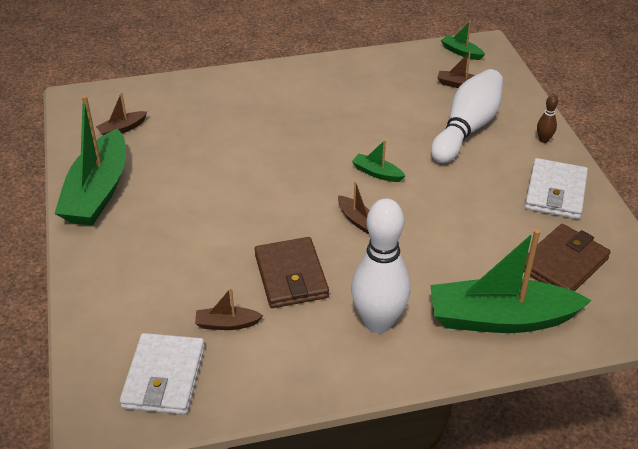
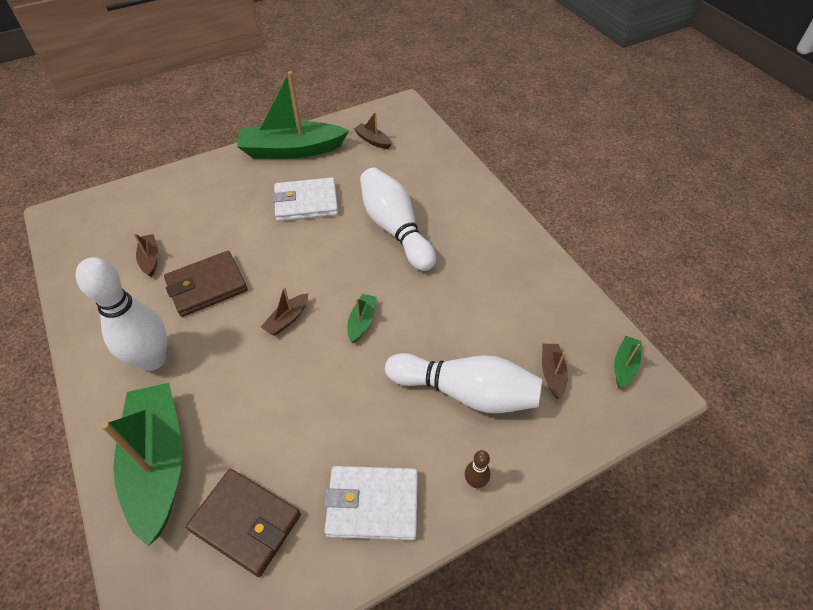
camera: 75 degrees right, 10 degrees up
(164, 377) = (97, 238): white wallet -> white wallet (306, 203)
(268, 135) = (395, 229): none -> white bowling pin

